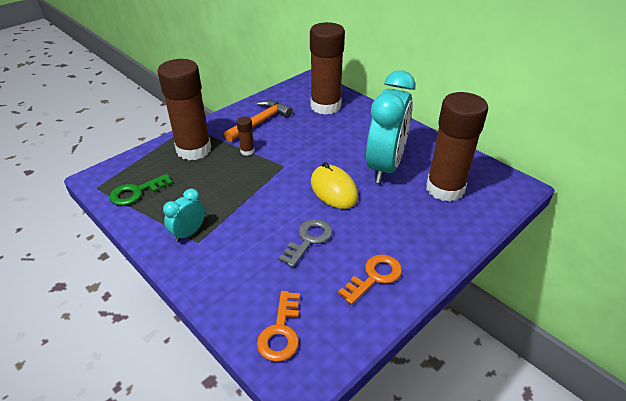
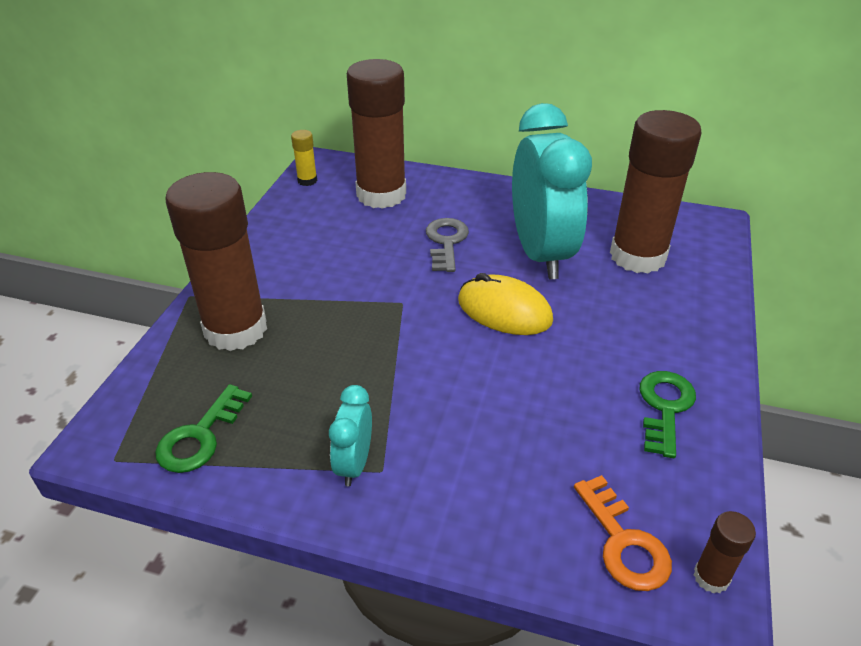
camera: 30 degrees left, 0 degrees up
(247, 151) = (326, 300): brown glue stick -> brown glue stick (711, 577)
(260, 122) = (304, 249): orange hammer -> none
(293, 87) = (307, 180): none -> yellow glue stick
(309, 240) = (537, 395): grey key -> grey key (446, 242)
(374, 277) = (665, 407): orange key -> green key

